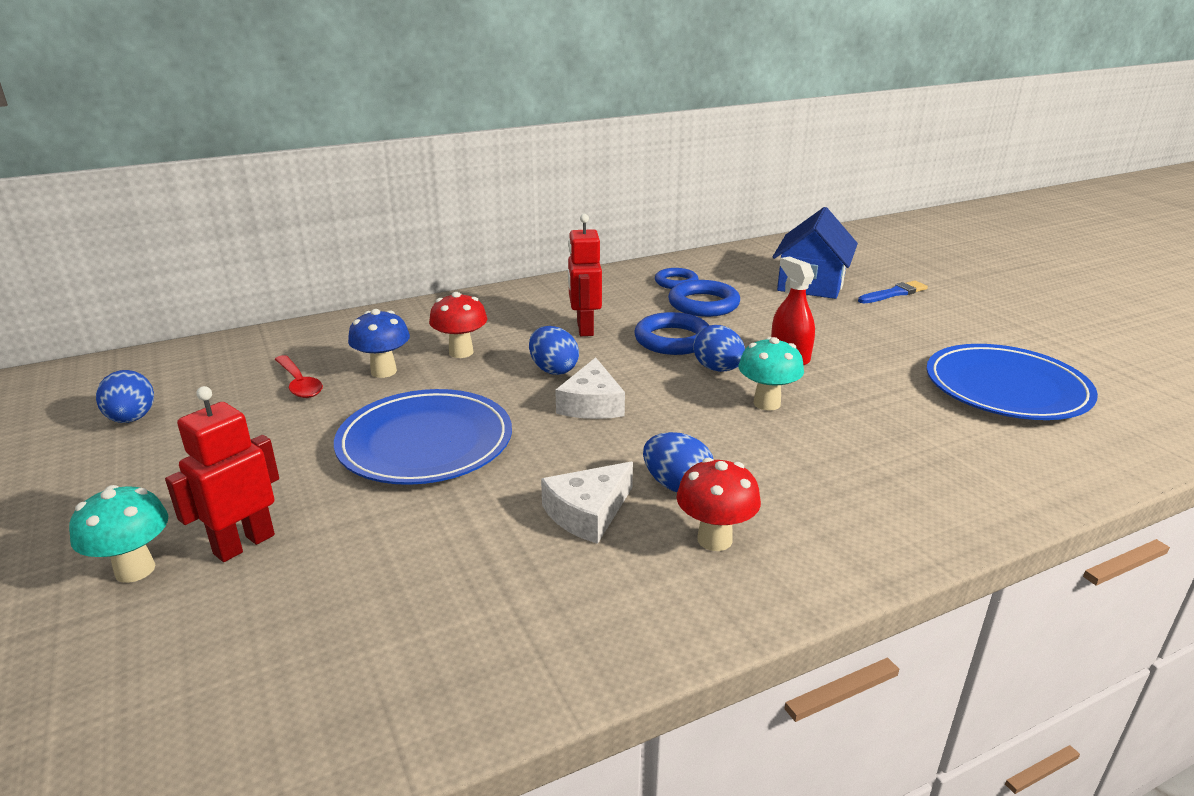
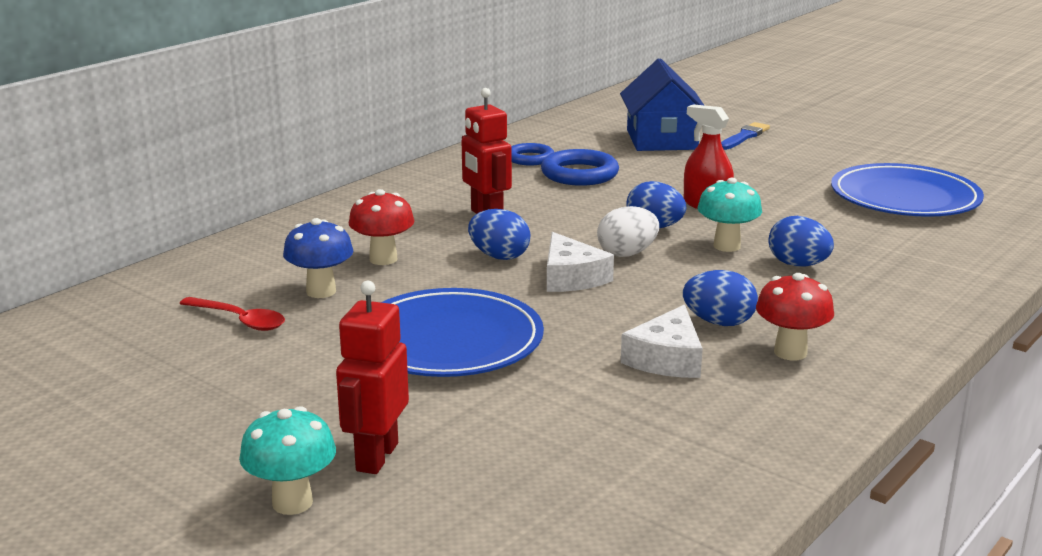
camera: 25 degrees left, 5 degrees down
(132, 419) = (84, 391): blue egg -> blue egg (798, 265)
(665, 391) = (627, 254): none -> white egg
(673, 340) = (585, 210): blue ring -> none

